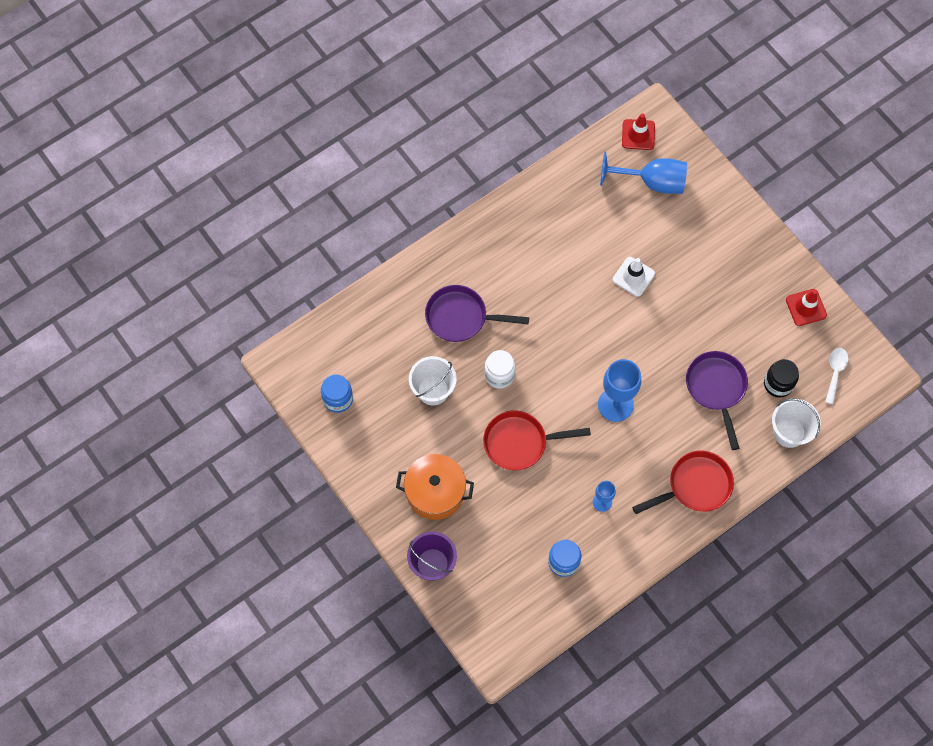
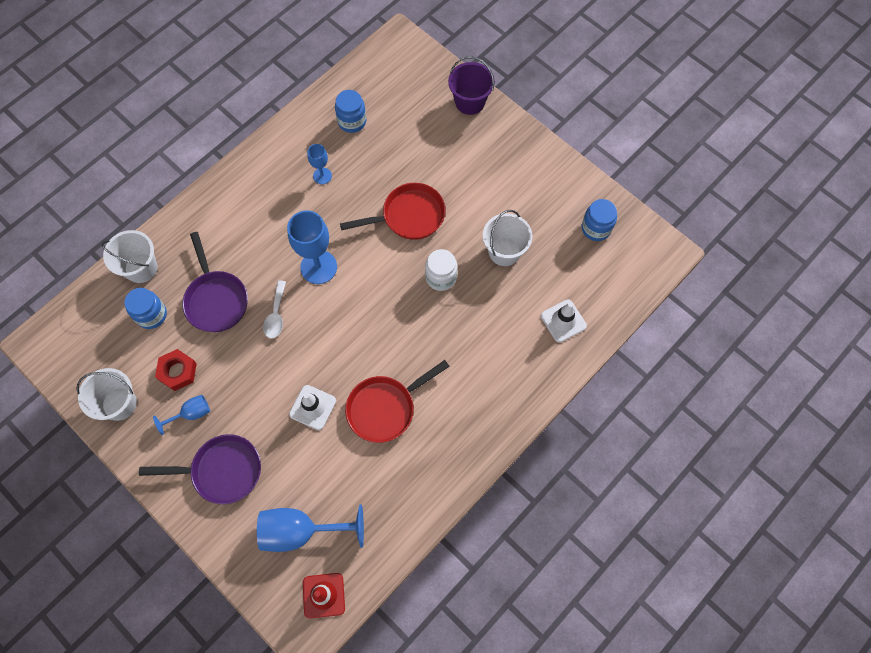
camera: 170 degrees right, 0 degrees up
(394, 315) = (563, 321): none -> white traffic cone
(435, 492) = (480, 160): orange pot -> none
(461, 317) = (492, 330): purple pan -> purple pan (222, 471)
(695, 486) = (234, 204): red pan -> red pan (385, 408)
(741, 288) = (191, 414): none -> blue goblet
(753, 327) = (177, 371): none -> red nut
(778, 384) = (151, 315): black jar -> blue jar
(806, 307) = (119, 404): red traffic cone -> white bucket
(835, 372) = (90, 337): white spoon -> white spoon (276, 315)

